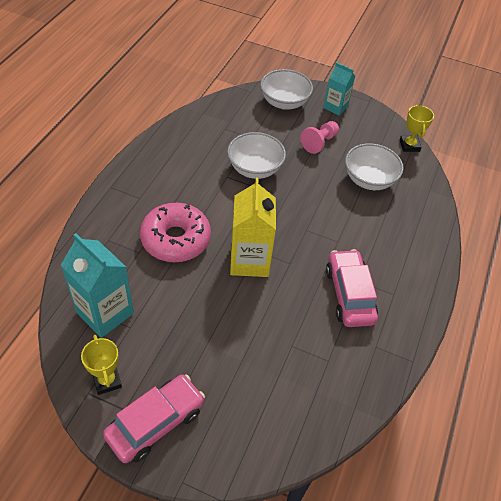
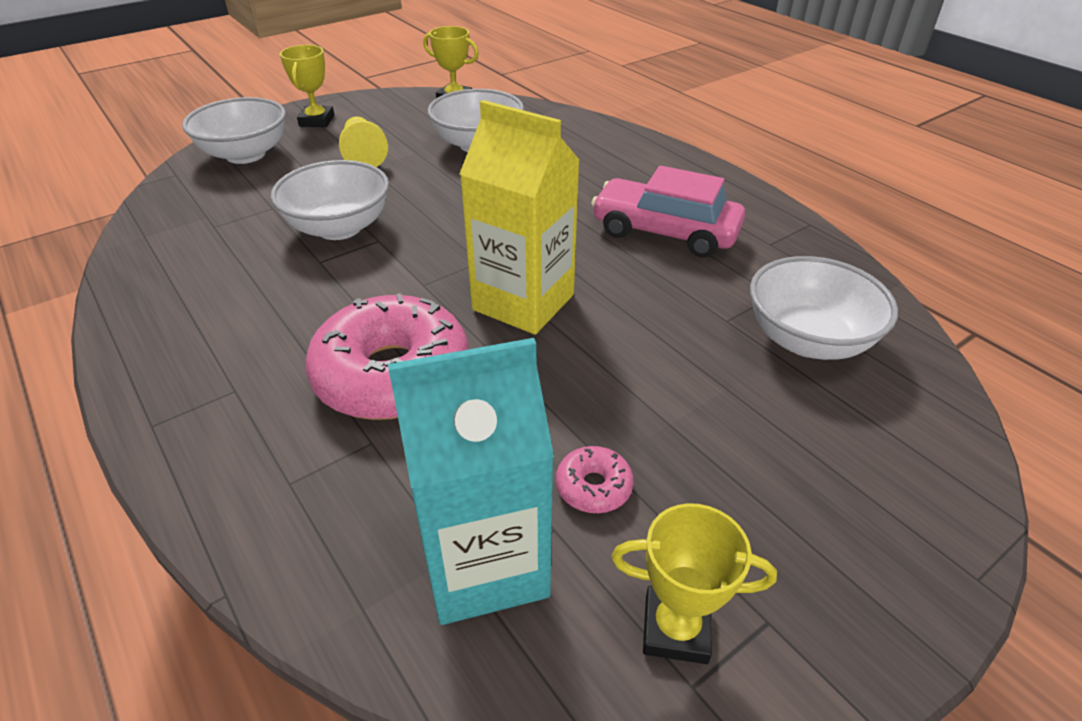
camera: 55 degrees left, 10 degrees down
(156, 331) = (593, 487): none -> pink donut
(156, 423) = (822, 573): pink car -> none
(299, 385) = (807, 340): none -> white bowl
(319, 142) = (364, 155): pink pawn -> yellow pawn
(335, 107) = (317, 121): turquoise carton -> yellow trophy

